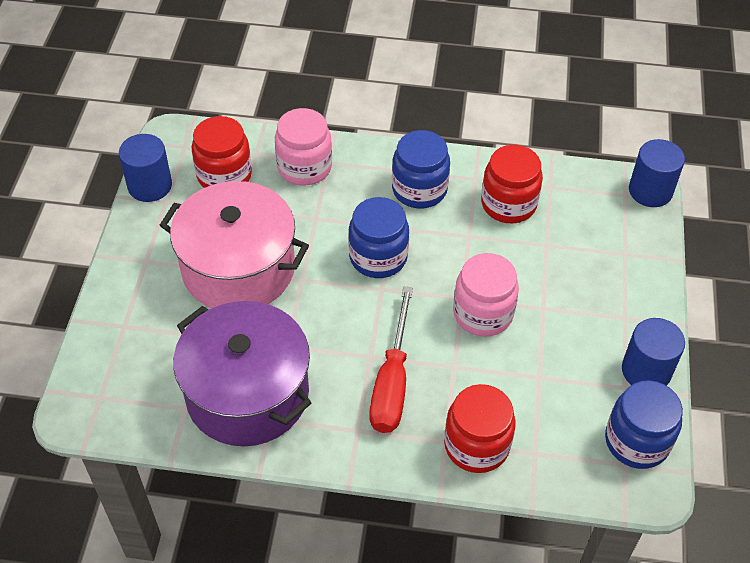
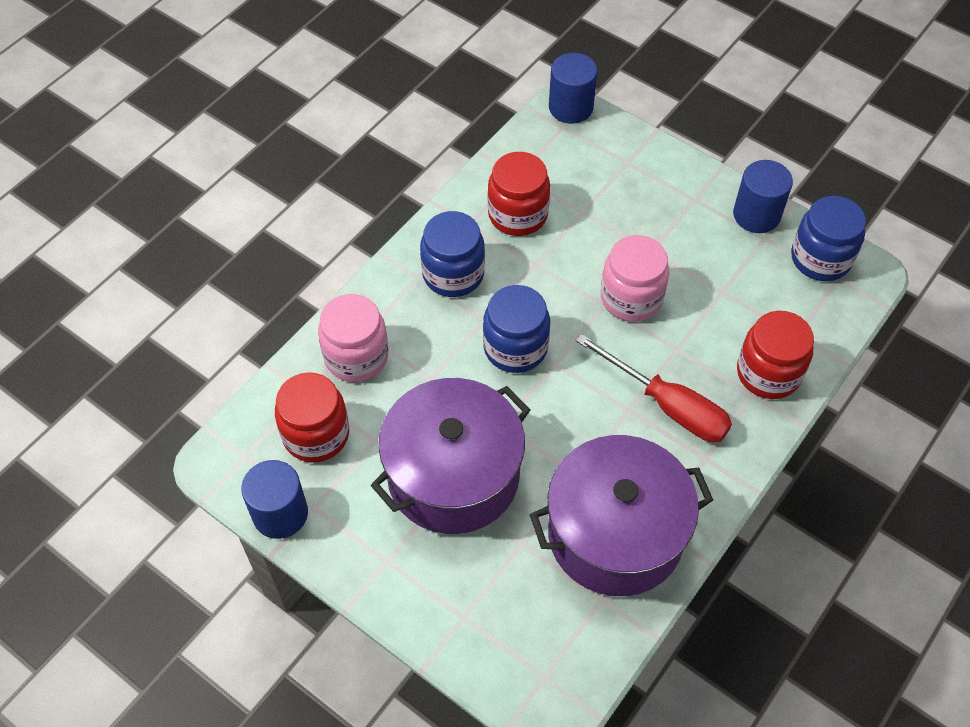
camera: 60 degrees left, 5 degrees up
(238, 268) = (453, 475): pink pot -> purple pot

